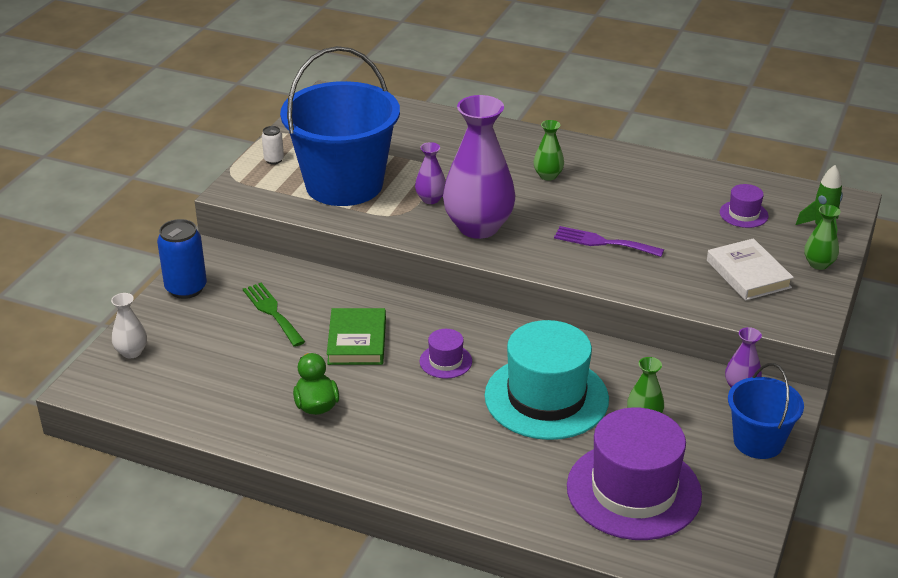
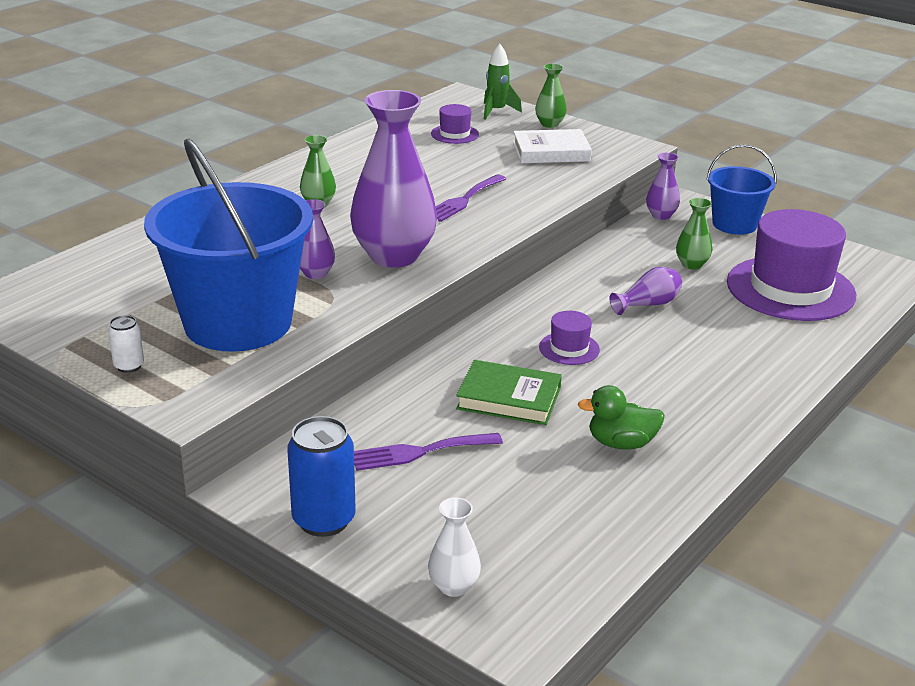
camera: 75 degrees left, 5 degrees down
(272, 312) = (419, 452): green fork -> purple fork
(546, 397) = (648, 304): turquoise hat -> purple vase

